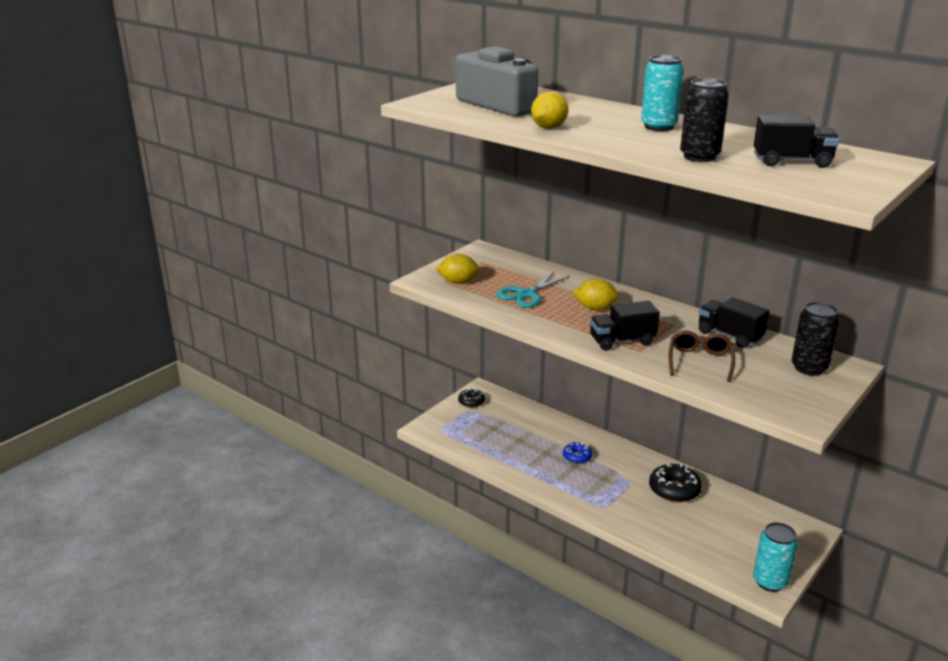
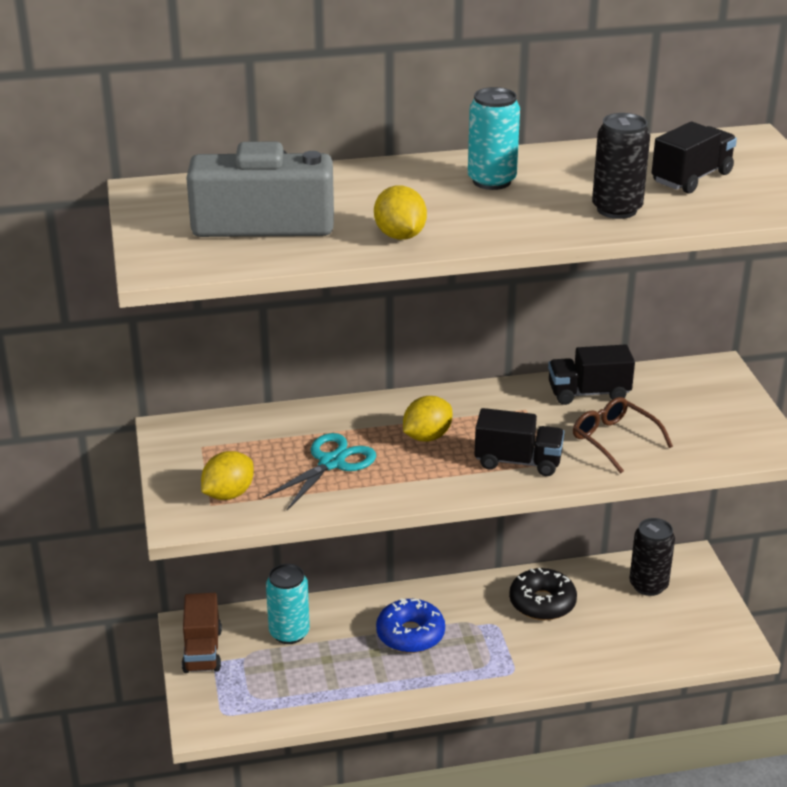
camera: 50 degrees left, 5 degrees up
(471, 402) = (202, 651): black donut -> brown truck
(526, 294) = (331, 463): turquoise scissors -> turquoise scissors turned 135 degrees counterclockwise
(577, 457) = (410, 634): blue donut -> blue donut, size x1.65
(622, 341) = (518, 461): black truck -> black truck turned 105 degrees counterclockwise
(770, 581) = (729, 635): turquoise can -> turquoise can (289, 633)
(809, 368) = (697, 389): black can -> black can (648, 585)

